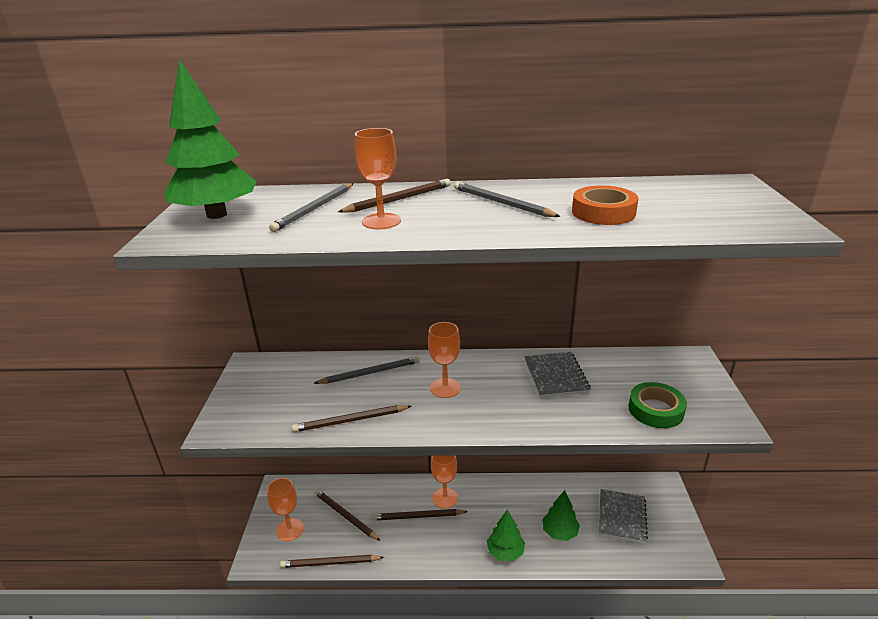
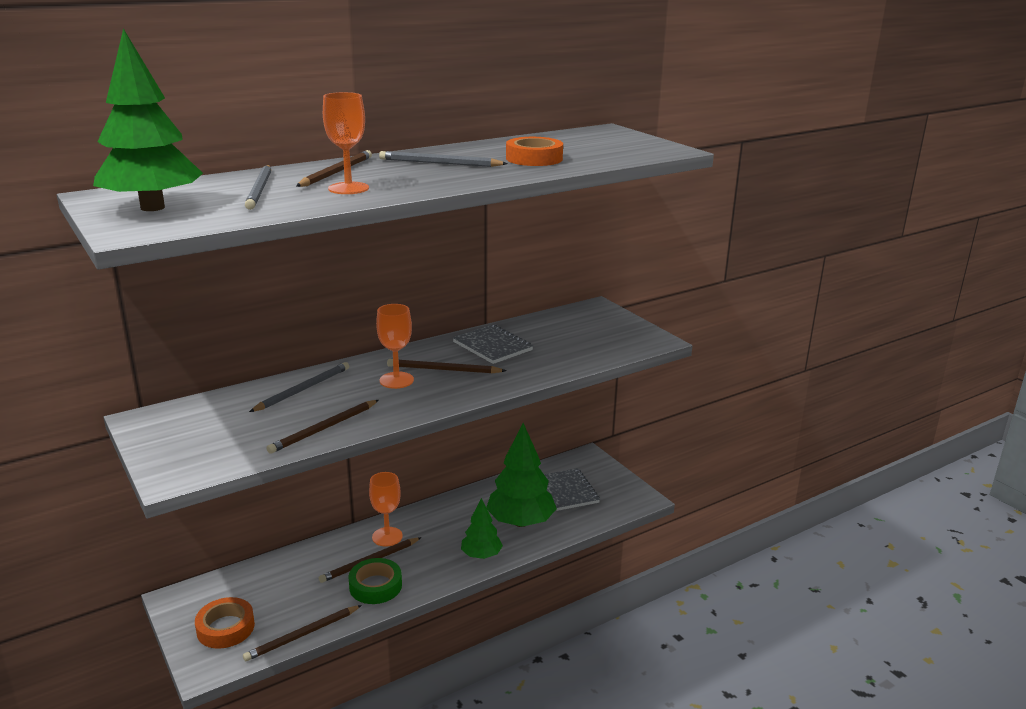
camera: 35 degrees left, 5 degrees down
(290, 529) = (225, 628): orange goblet -> orange tape
(345, 516) = (285, 591): brown pencil -> brown pencil (443, 370)
(559, 532) = (521, 522): green tree -> green tree, size x1.76
(655, 410) = (595, 347): green tape -> green tape (375, 586)

